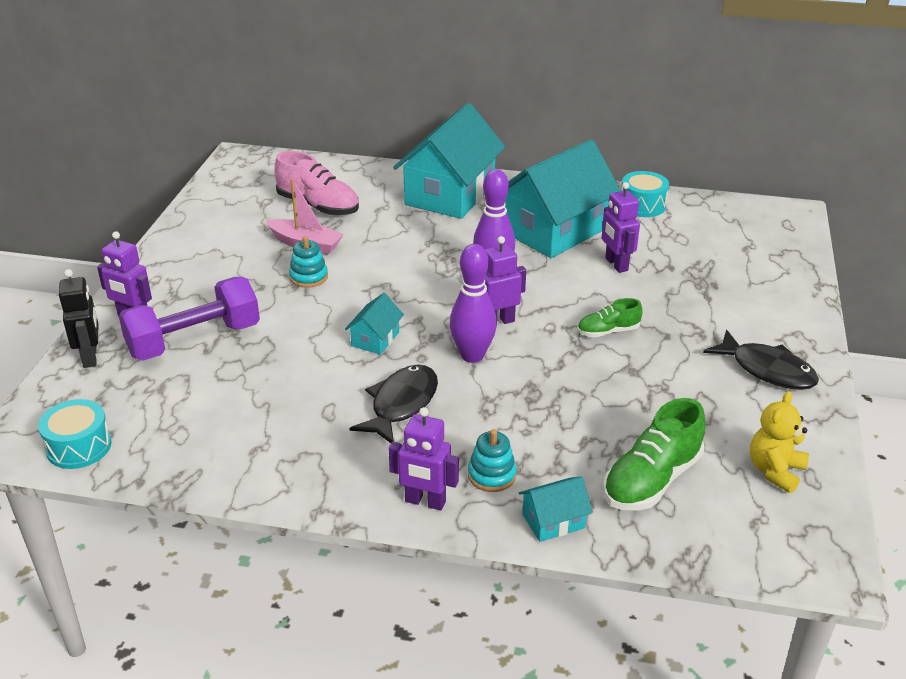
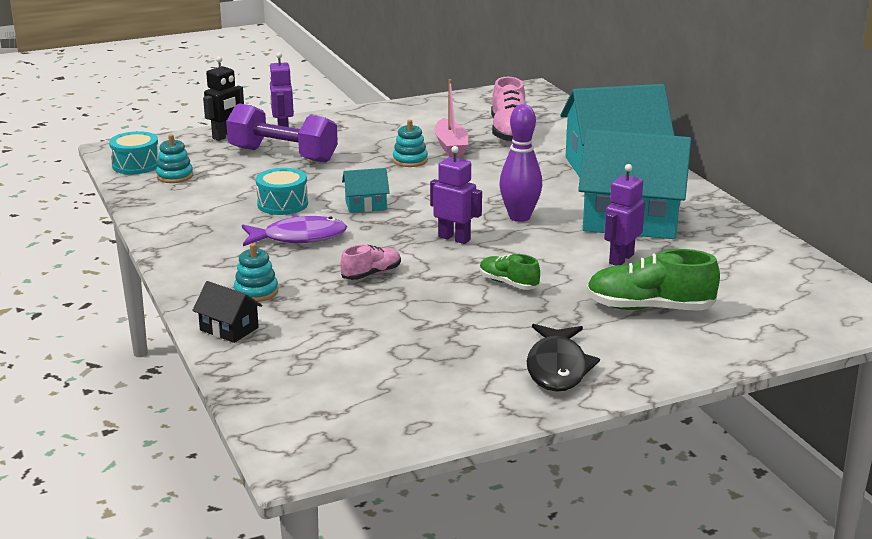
camera: 55 degrees right, 10 degrees down
(150, 429) = (175, 176): none -> turquoise stacking toy
(401, 404) = (299, 237): black fish -> purple fish
(425, 502) = (199, 278): purple robot -> none
(472, 355) = (394, 243): purple bowling pin -> none
(522, 393) = (371, 274): none -> pink shoe
(553, 521) = (229, 329): turquoise house -> black house
(642, 205) = (747, 243): turquoise drum -> turquoise drum (282, 204)
(651, 480) = (324, 354): green shoe -> green shoe (649, 308)
(775, 471) = (404, 406): yellow teddy bear -> none

